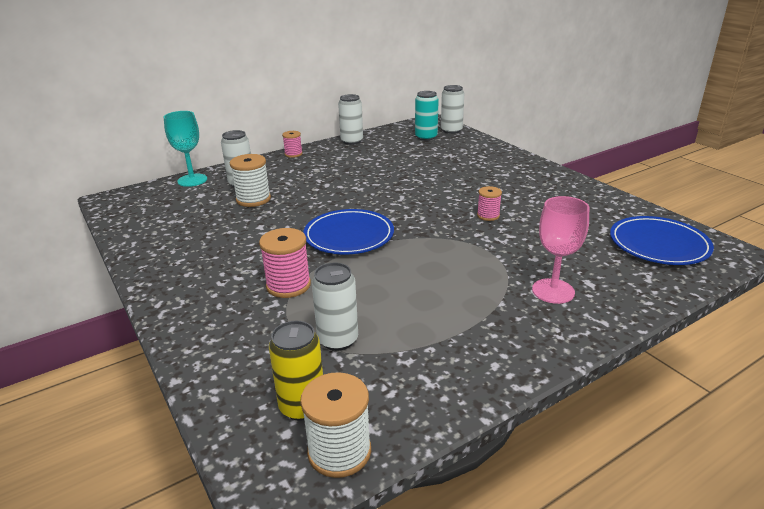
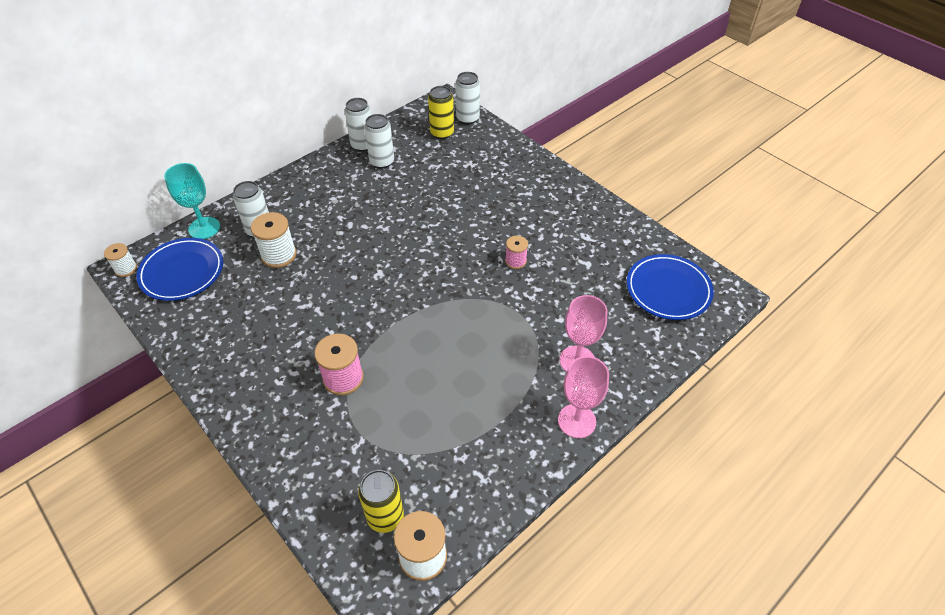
camera: 10 degrees left, 20 degrees up
(111, 200) = (126, 269): none -> white spool
(293, 154) = (303, 173): pink spool -> none
(338, 340) = (401, 441): white can -> white can (382, 162)
(349, 236) = (387, 303): blue plate -> blue plate (182, 272)
(426, 137) = (442, 133): turquoise can -> yellow can
(551, 341) = (577, 421): none -> pink goblet

